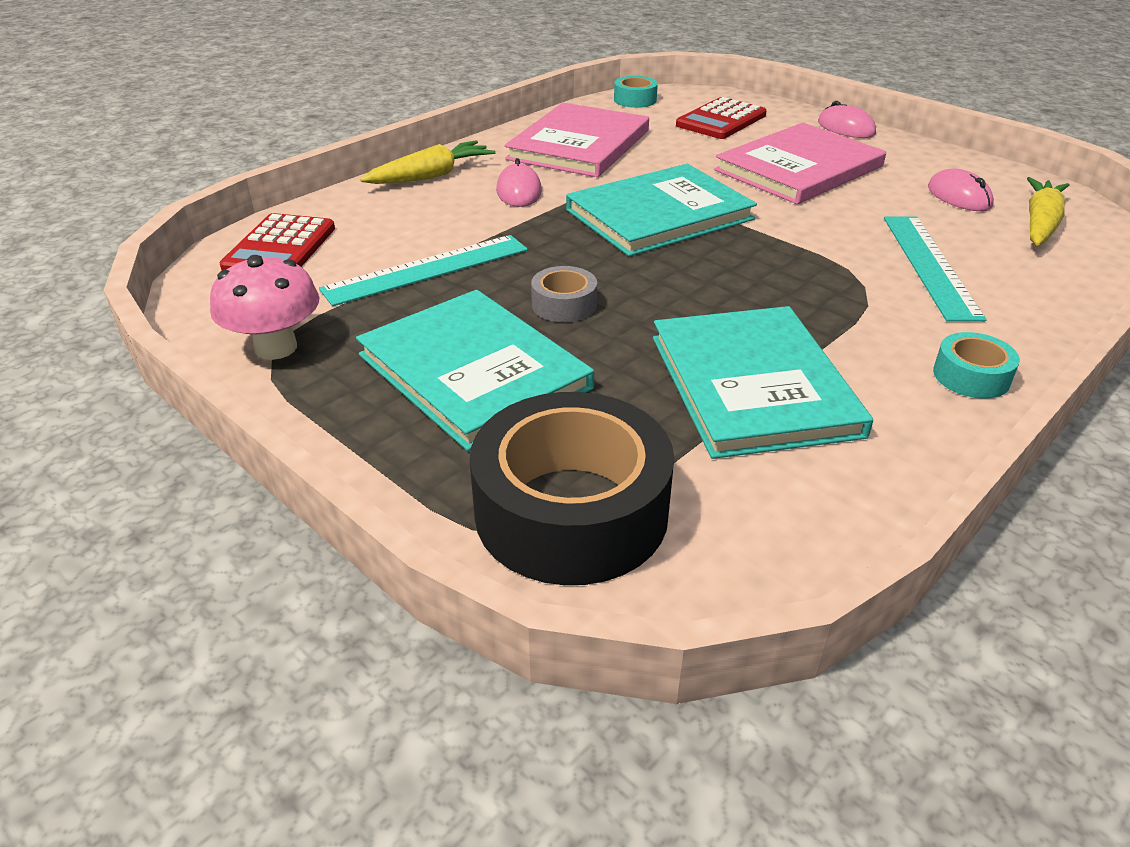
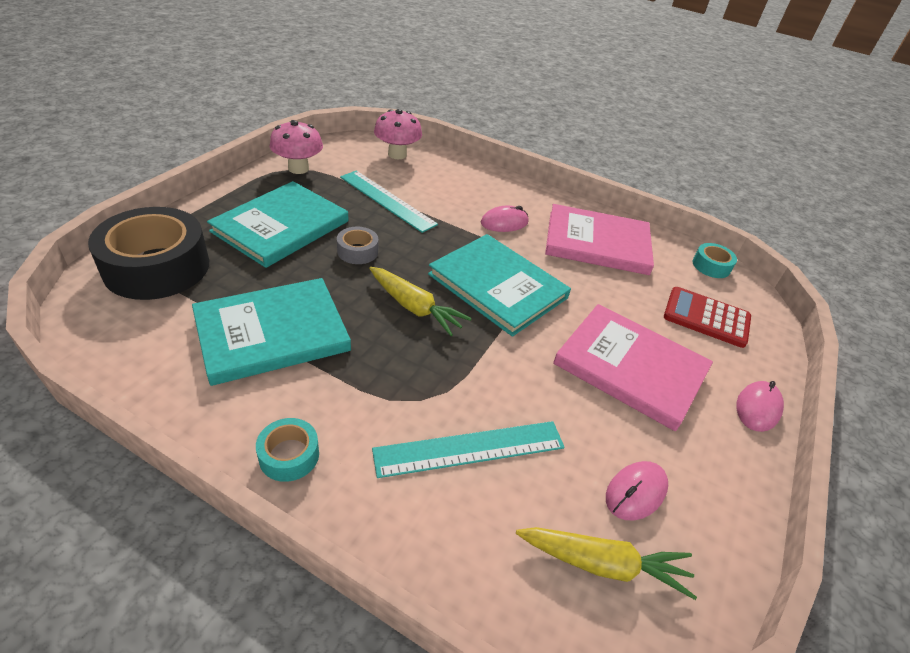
camera: 70 degrees right, 5 degrees up
(280, 248) = (397, 154): red calculator -> pink mushroom
(431, 176) = (509, 188): yellow carrot -> yellow carrot (414, 307)

